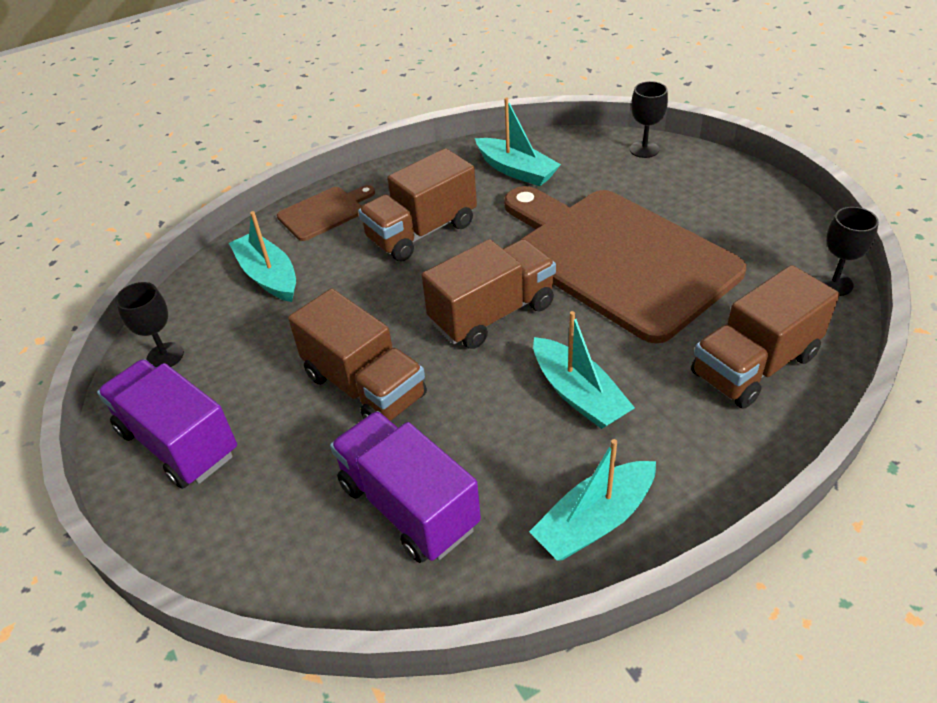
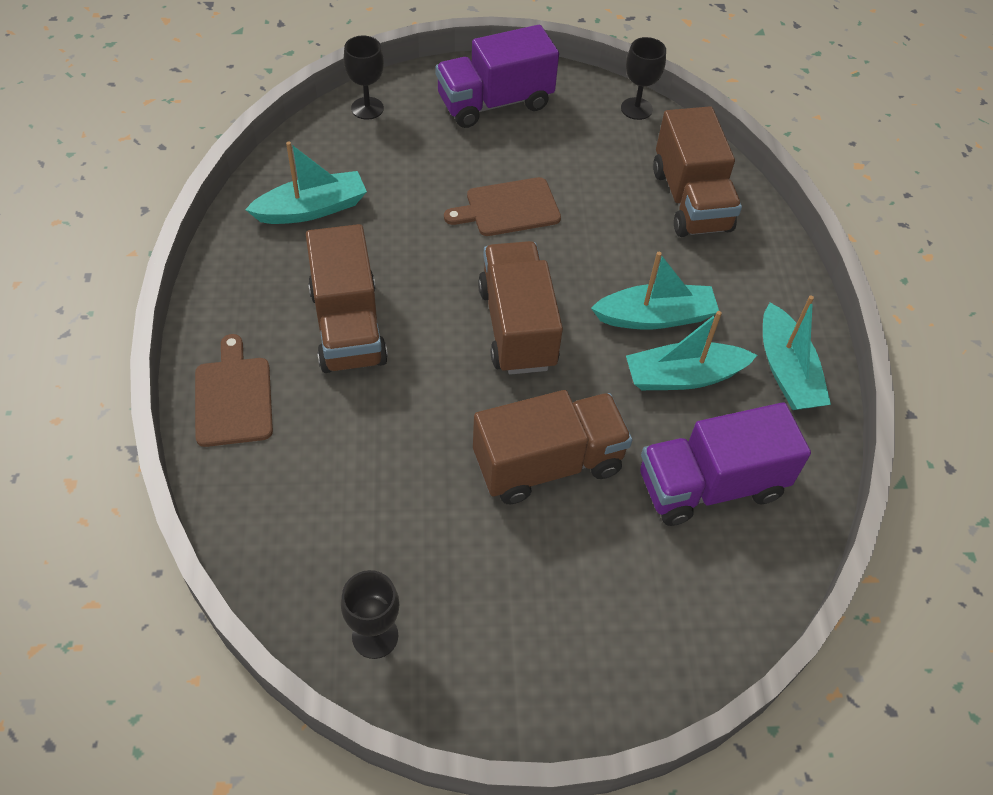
camera: 70 degrees left, 10 degrees up
(178, 442) = (524, 655): purple truck -> purple truck (495, 103)
(268, 276) = (309, 490): turquoise boat -> turquoise boat (683, 376)
(617, 258) = (508, 208): brown cutting board -> brown cutting board, size x0.42

